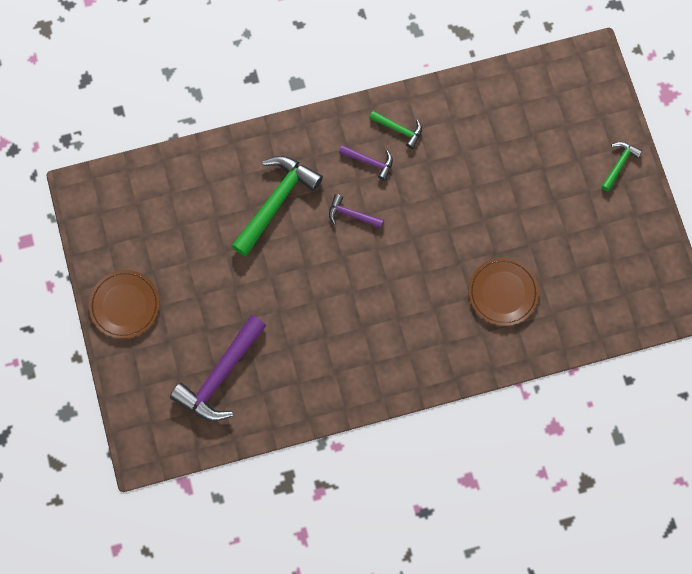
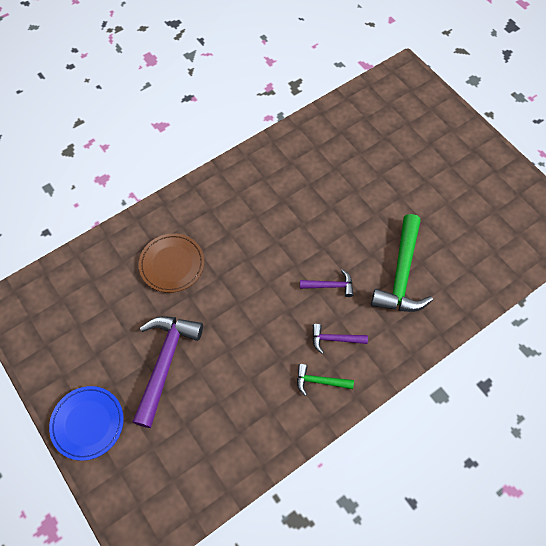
camera: 160 degrees right, 10 degrees down
(125, 305) = (477, 156): brown plate -> none
(220, 375) = (377, 133): purple hammer -> purple hammer (165, 363)
(619, 164) = (88, 423): green hammer -> blue plate

